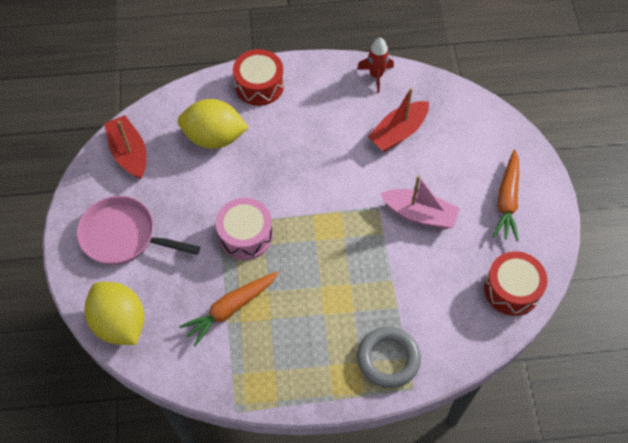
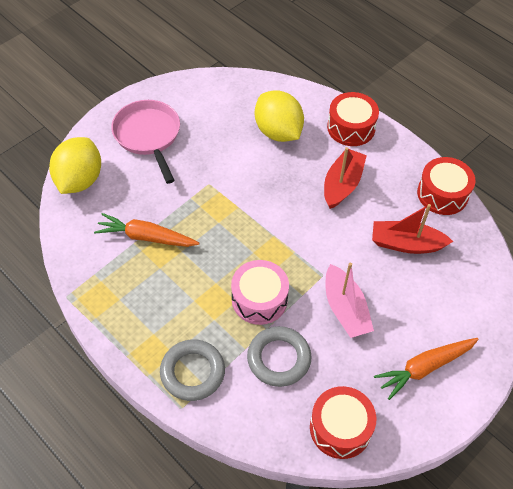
camera: 50 degrees right, 5 degrees down
(129, 153) = (216, 94): red boat -> red boat (342, 184)
(245, 235) = (215, 205): pink drum -> pink drum (259, 299)
(376, 76) = (442, 194): red rocket -> red drum
(425, 289) = (279, 358): none -> grey ring

